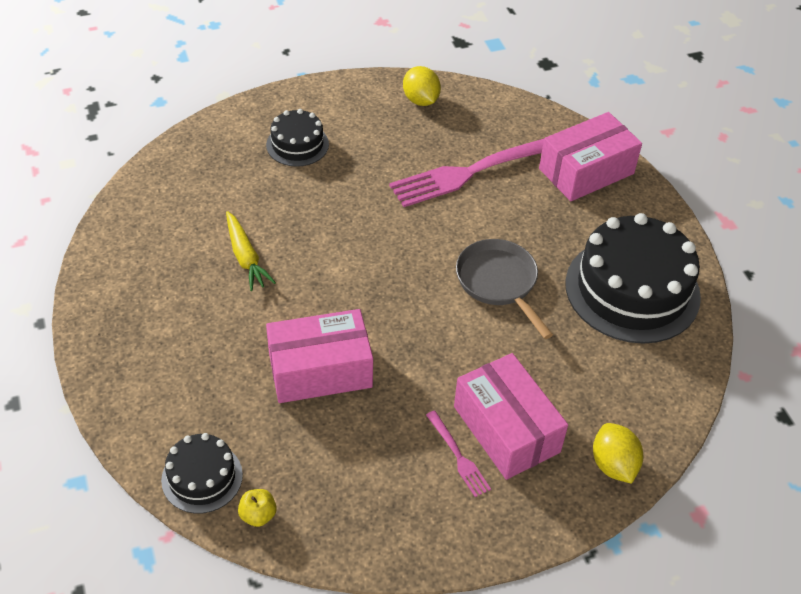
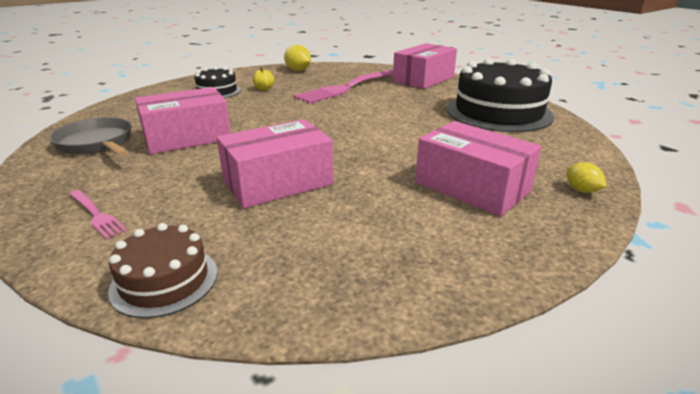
camera: 15 degrees left, 20 degrees down
(202, 477) = (164, 280): black cake -> brown cake
(245, 257) = (187, 137): yellow carrot -> pink box
(258, 515) = (246, 300): yellow apple -> yellow apple (264, 89)
(459, 457) = (444, 210): pink fork -> pink fork (97, 215)
(499, 282) = (402, 122): grey pan -> grey pan (97, 143)
(613, 465) = (581, 190): yellow lemon -> yellow lemon, size x0.64

